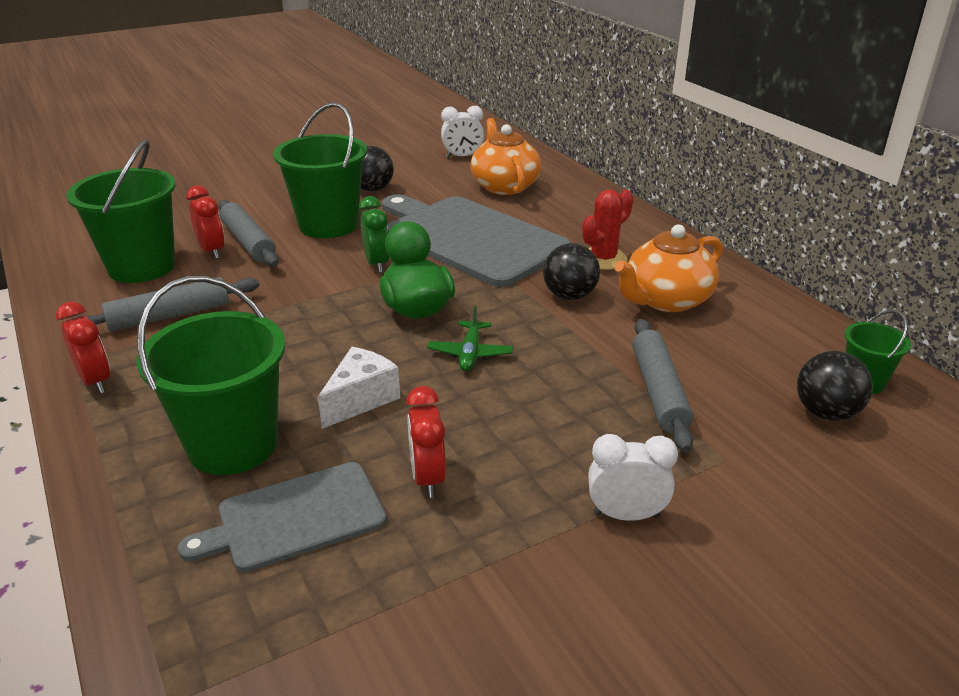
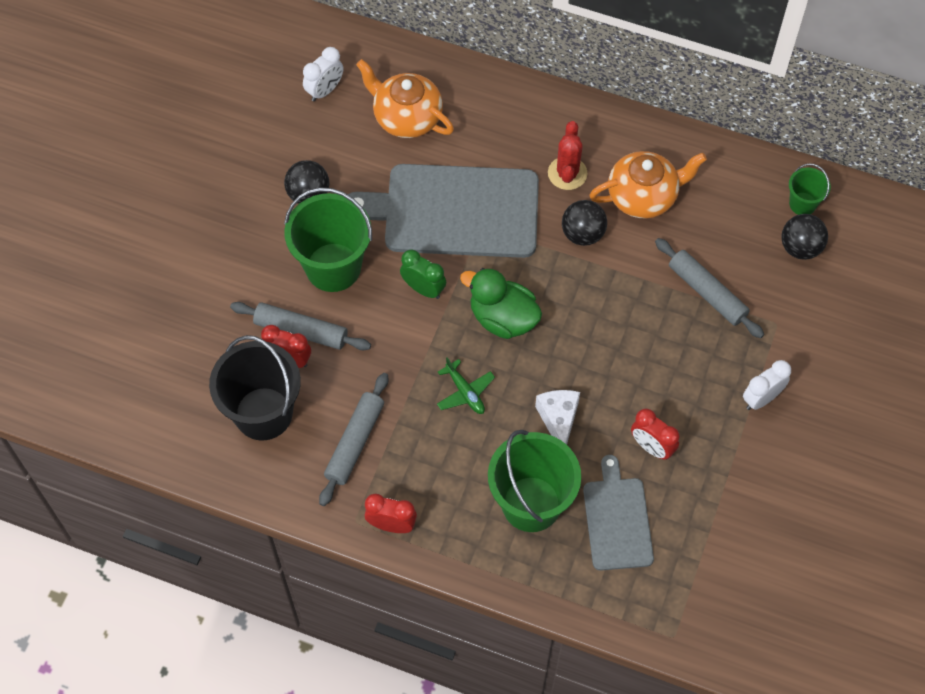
camera: 40 degrees left, 30 degrees up
(142, 267) = (263, 413): green bucket -> black bucket
(295, 517) = (617, 520): grey cutting board -> grey cutting board turned 150 degrees clockwise
(470, 353) = (578, 336): green plane -> green plane (465, 392)
(665, 300) = (643, 196): orange teapot -> orange teapot turned 120 degrees counterclockwise

